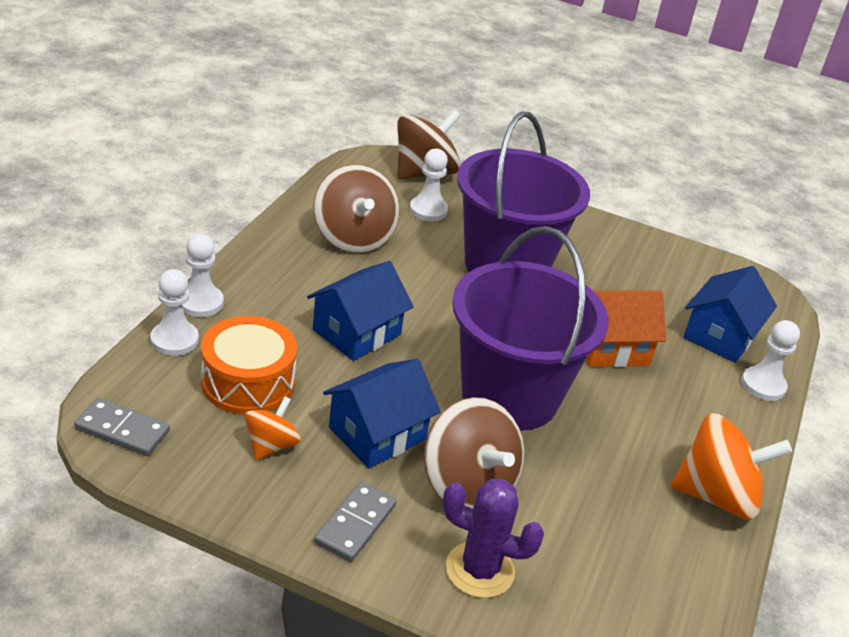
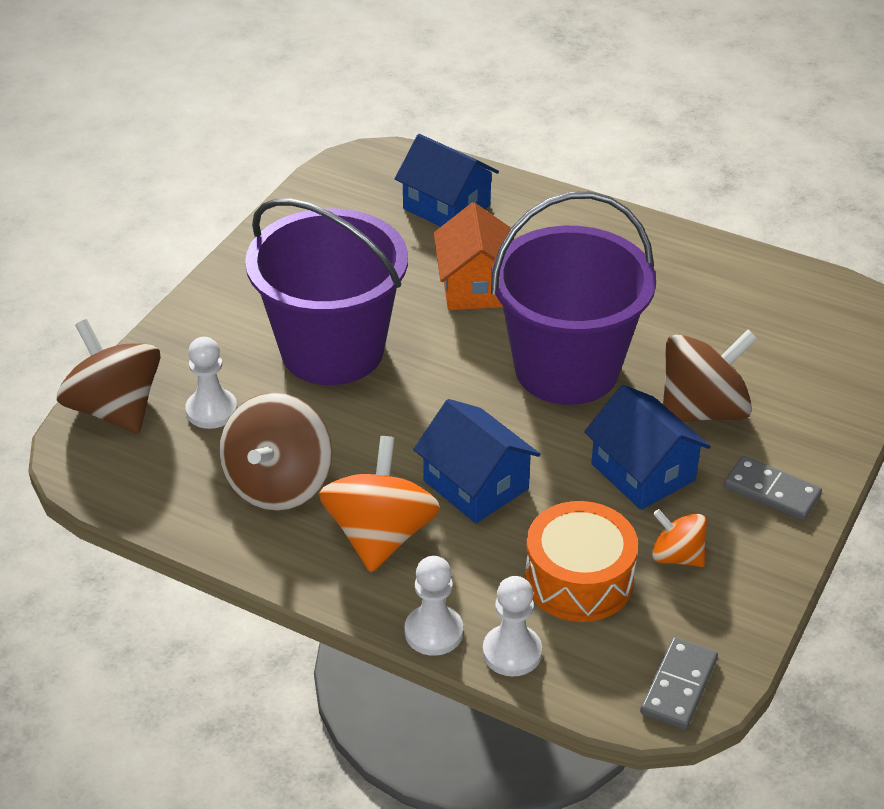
camera: 80 degrees left, 5 degrees up
(353, 238) = (279, 484): brown spinning top -> brown spinning top turned 120 degrees clockwise
(479, 570) = (806, 410): purple cactus -> none
(717, 496) = (680, 251): orange spinning top -> orange spinning top (380, 535)
(763, 385) = (522, 194): white pawn -> none

